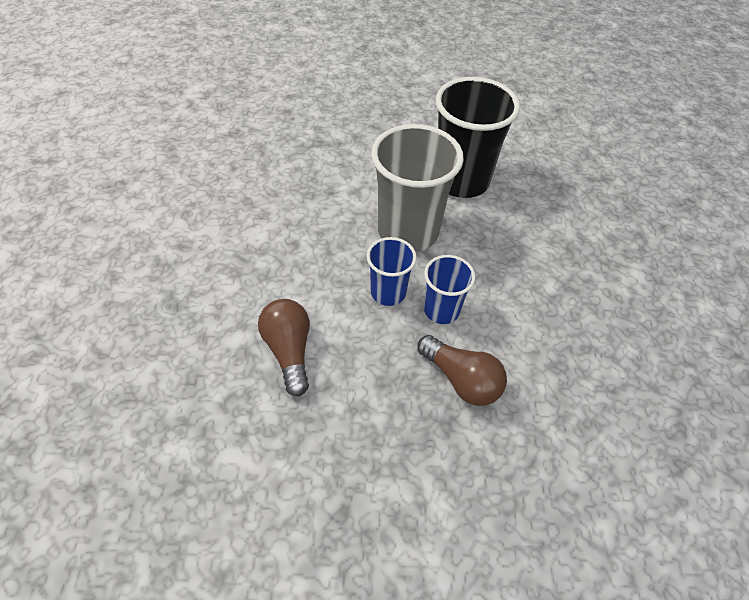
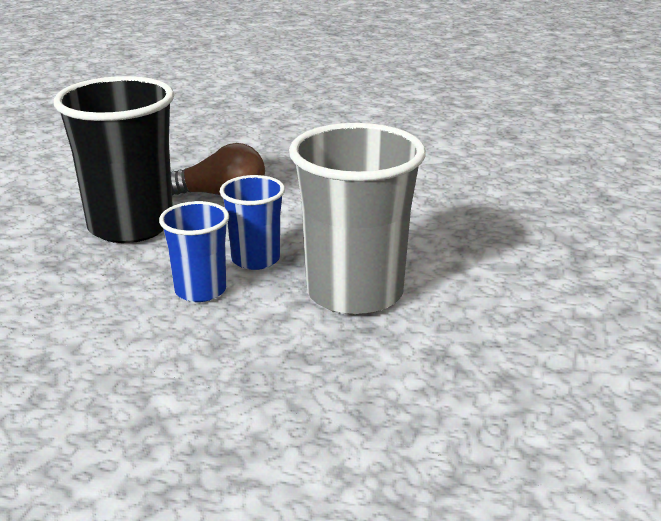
camera: 110 degrees right, 25 degrees down
(461, 180) = (455, 369): black cup -> black cup (131, 226)
(461, 380) = (94, 282): brown light bulb -> none

